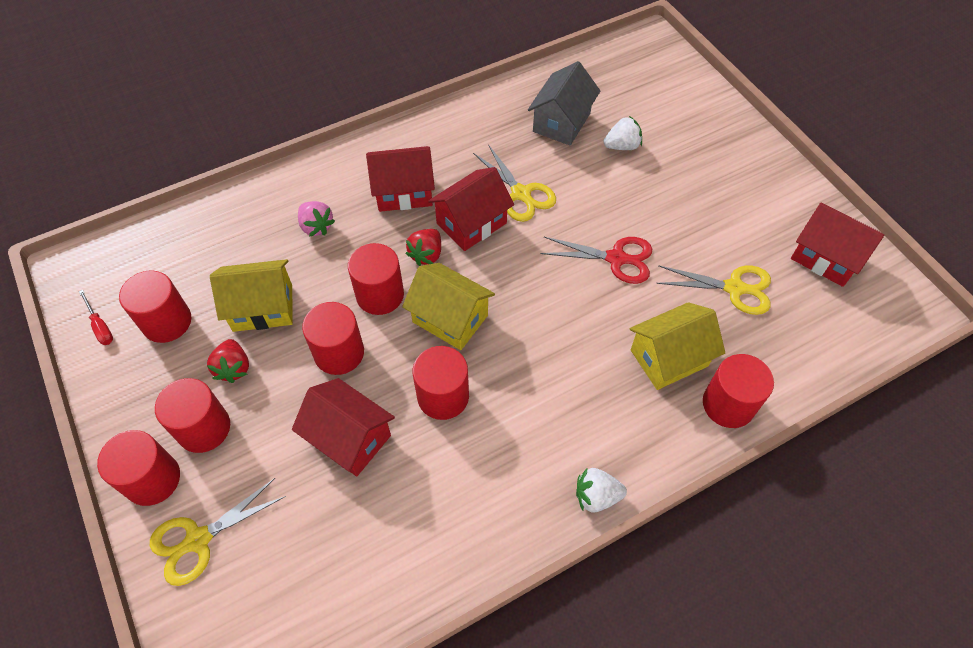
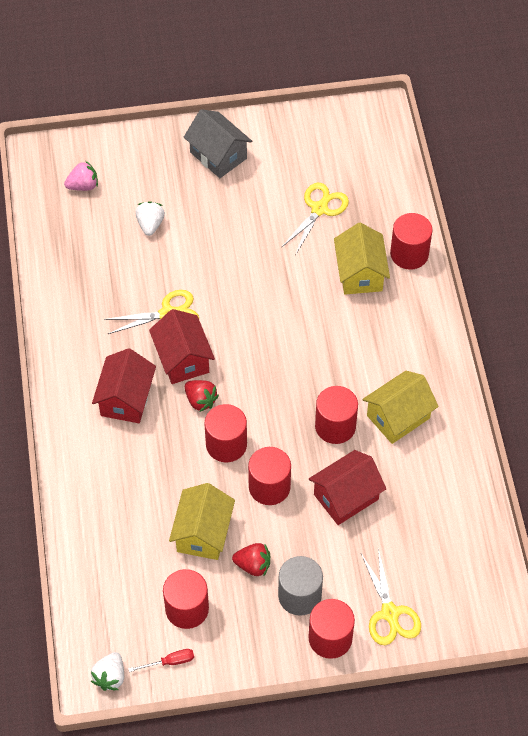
camera: 70 degrees left, 0 degrees up
(204, 428) = (299, 595): red cylinder -> grey cylinder
(316, 226) = (134, 475): pink strawberry -> pink strawberry (83, 185)
(450, 318) = (269, 402): yellow house -> yellow house (398, 417)
(561, 122) = (103, 257): grey house -> grey house (218, 155)
(596, 496) = (446, 357): white strawberry -> white strawberry (110, 677)
(616, 258) = (261, 272): red scissors -> none
(826, 257) = (317, 141): red house -> none

